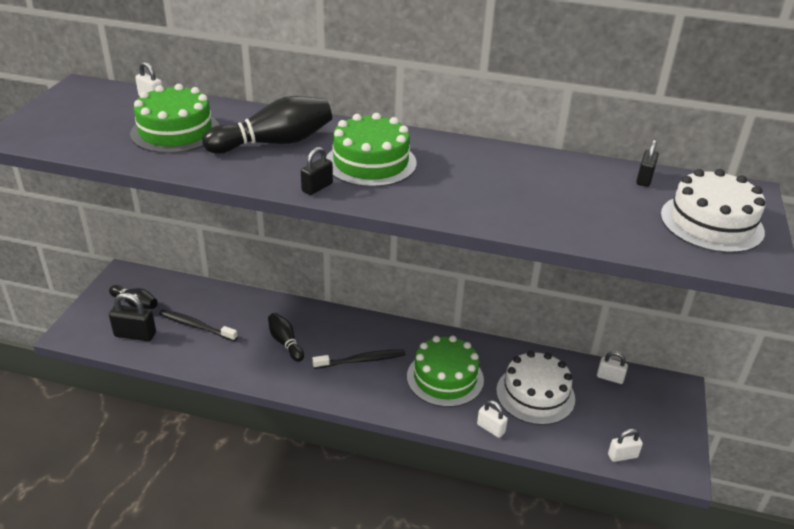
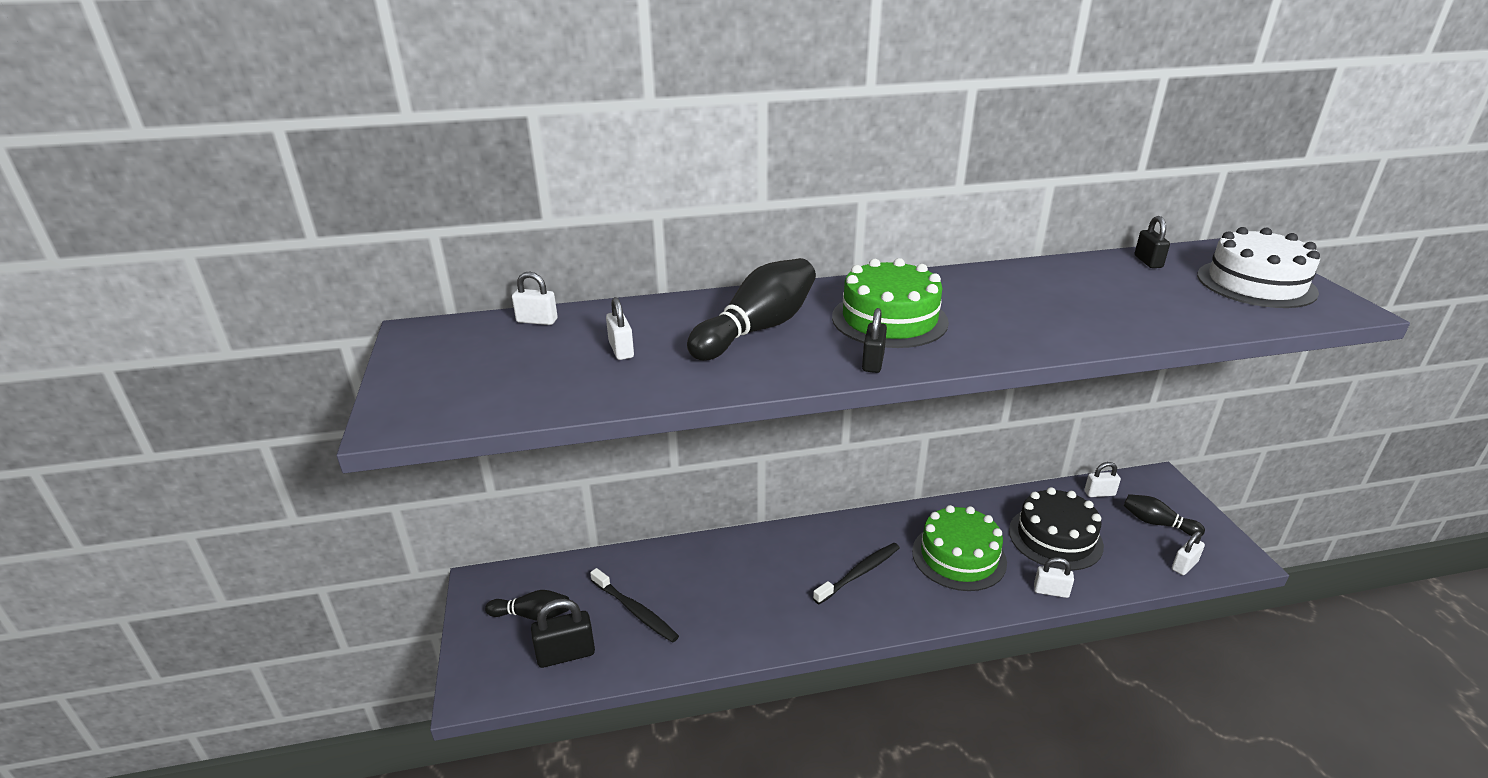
camera: 25 degrees left, 5 degrees down
(175, 131) = (621, 350): green cake -> white padlock
(196, 326) = (635, 611): black toothbrush -> black toothbrush turned 135 degrees counterclockwise
(285, 342) = (759, 587): black bowling pin -> black bowling pin (1157, 523)
(535, 394) = (1055, 538): white cake -> black cake

